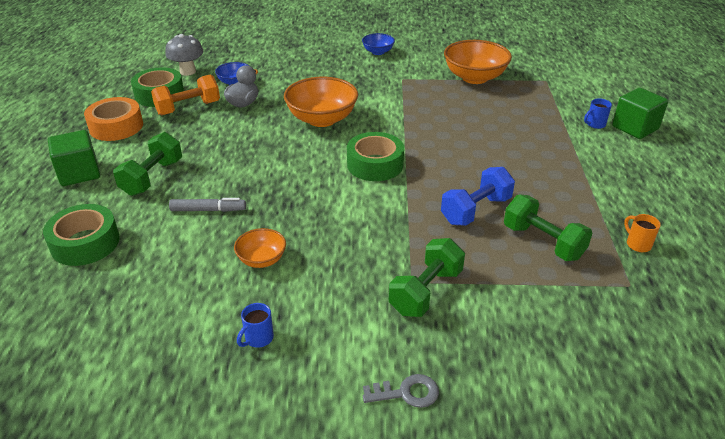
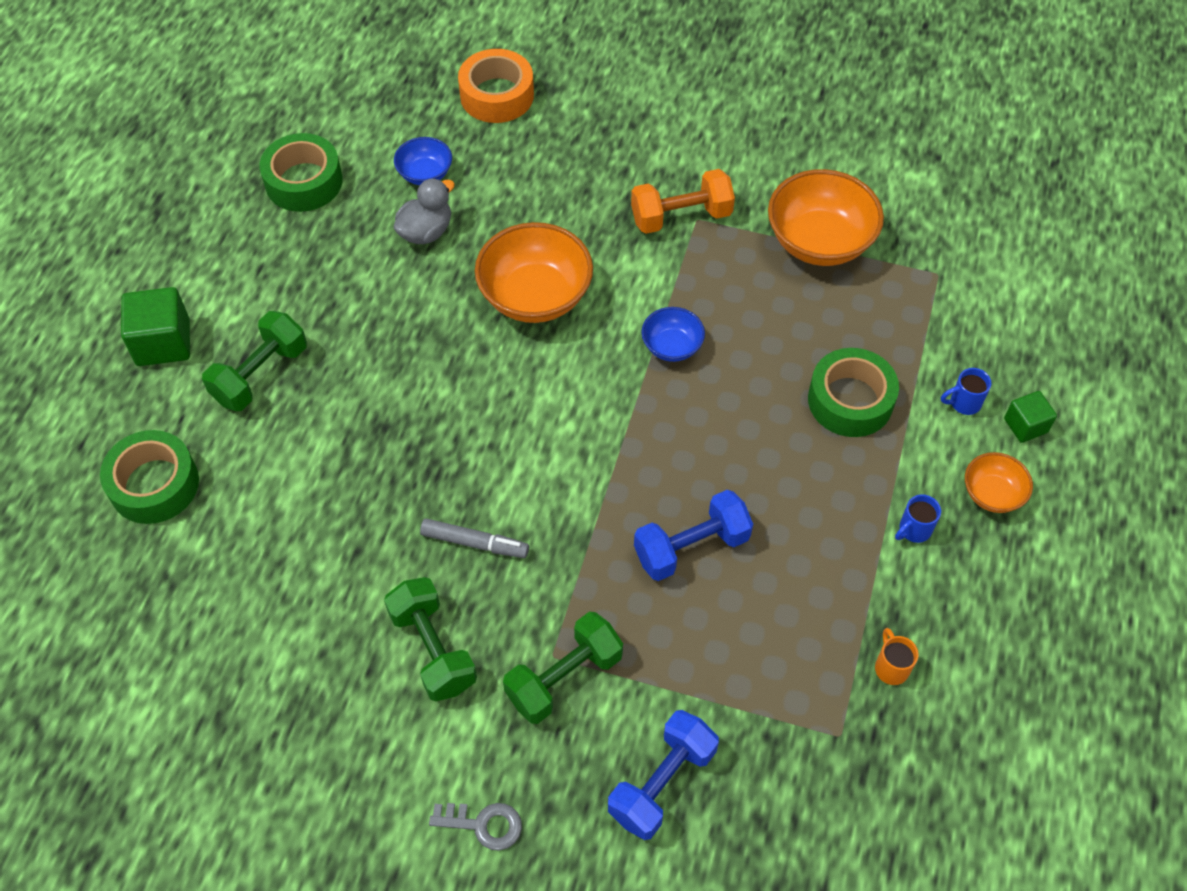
camera: 15 degrees right, 20 degrees up
(116, 126) = (228, 248): orange tape -> orange tape (497, 95)
(188, 72) = (358, 130): grey mushroom -> none
(188, 108) = (340, 225): orange dumbbell -> orange dumbbell (681, 217)
(208, 210) = (323, 459): grey marker -> grey marker (474, 543)
(258, 338) = (334, 699): blue mug -> blue mug (914, 530)
(262, 259) = (371, 570): orange bowl -> orange bowl (992, 494)
(375, 164) = (581, 418): green tape -> green tape (850, 400)
(378, 52) = (682, 136): blue bowl -> blue bowl (672, 346)
(527, 337) = (662, 783): none -> blue dumbbell
(543, 242) = (758, 630): green dumbbell -> green dumbbell (432, 649)
(635, 128) = (1025, 425): green cube -> green cube, size x0.60

